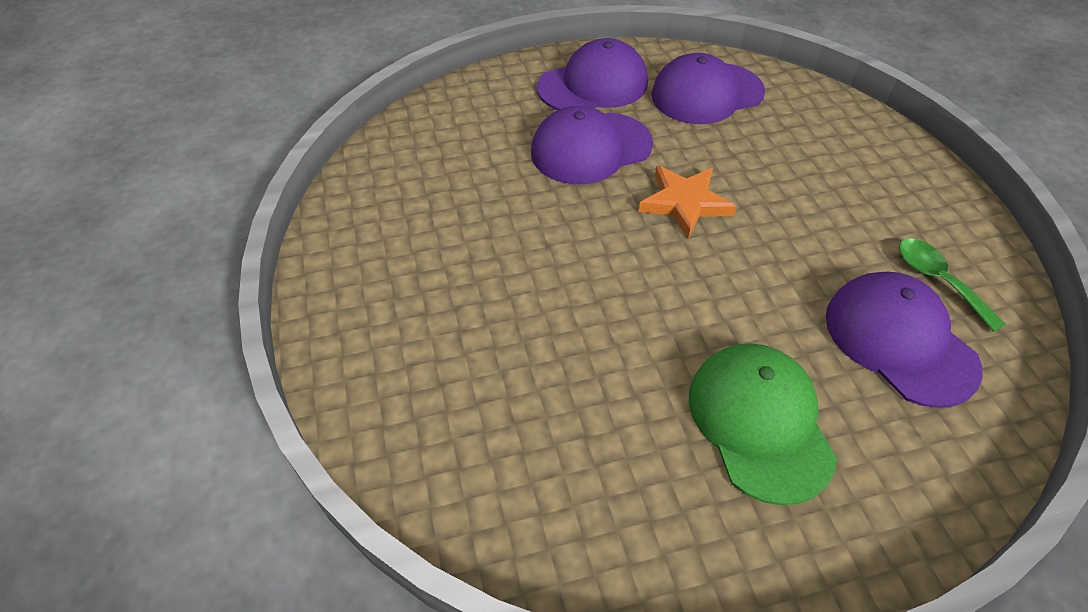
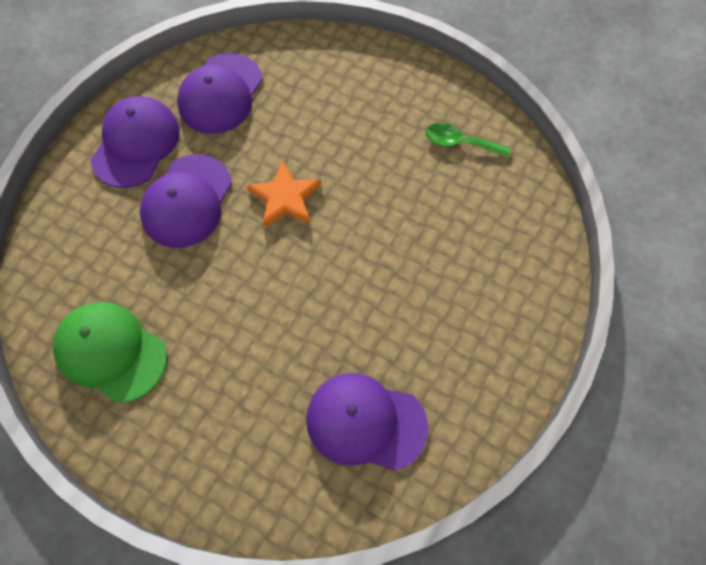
camera: 45 degrees left, 15 degrees up
(759, 422) = (445, 312): green cap -> green cap (111, 352)
(899, 341) = (470, 201): purple cap -> purple cap (366, 422)

